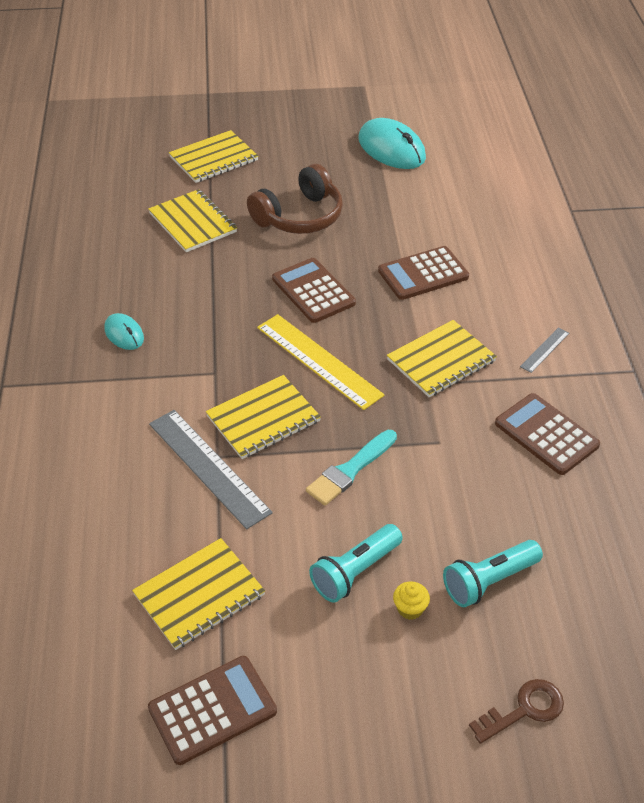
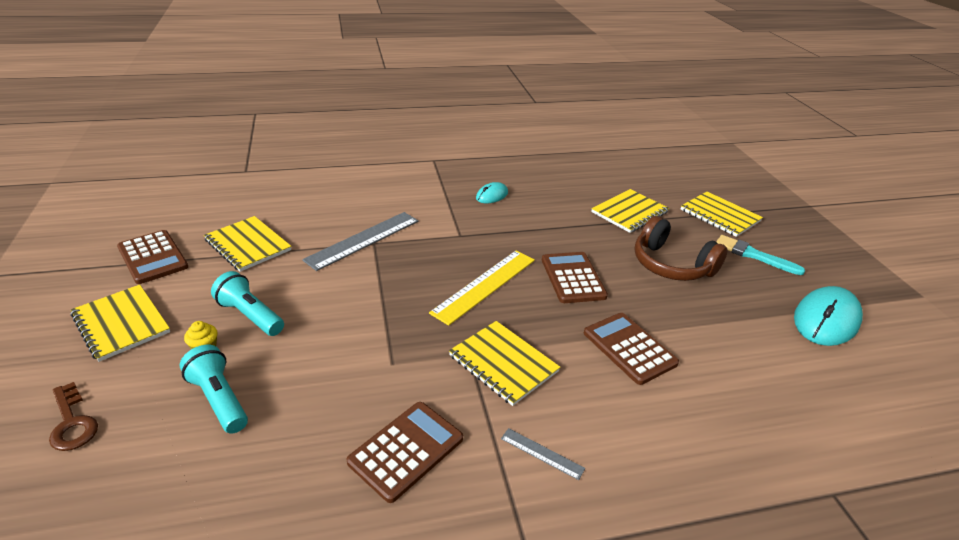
camera: 80 degrees right, 10 degrees down
(263, 419) = (413, 261): yellow notebook -> yellow notebook (121, 323)
(313, 291) = (573, 278): brown calculator -> brown calculator turned 60 degrees counterclockwise
(350, 470) = (358, 309): turquoise brush -> turquoise brush (753, 255)

